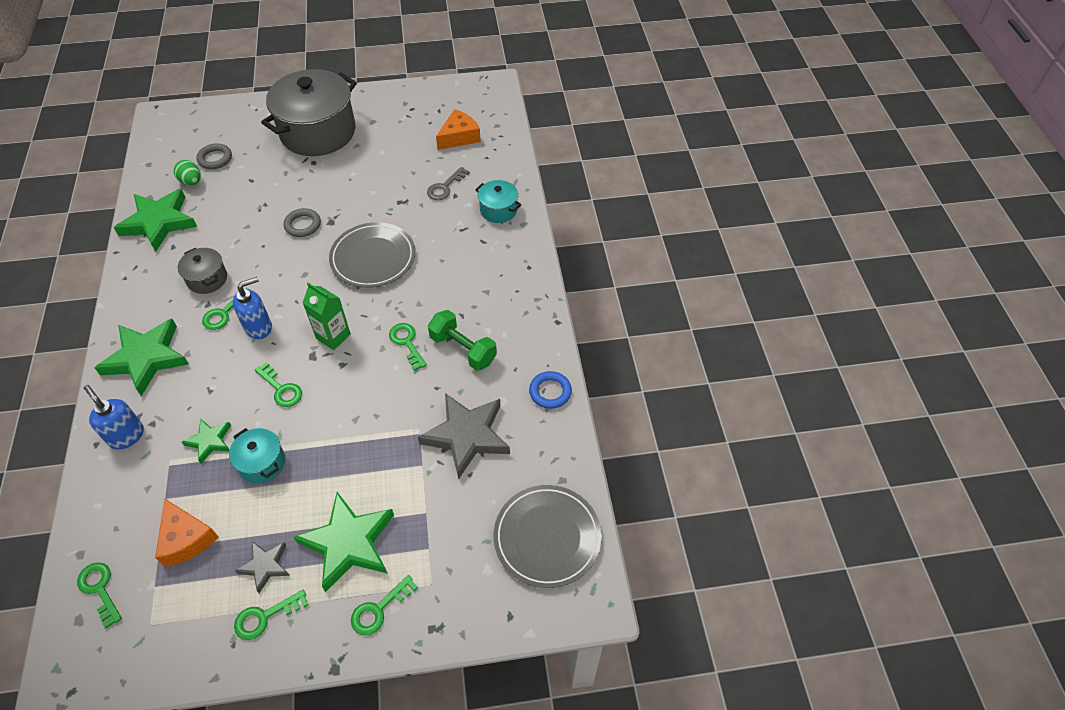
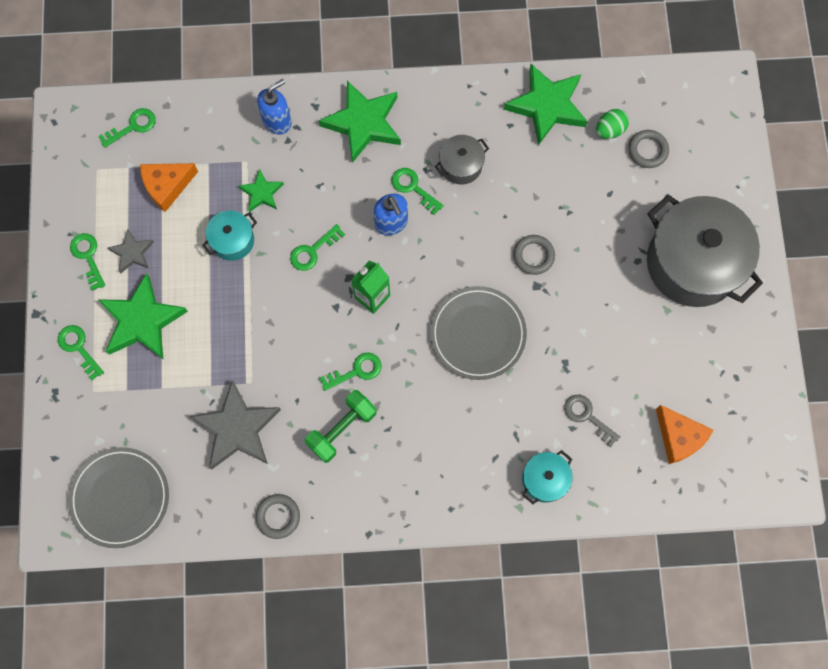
camera: 95 degrees right, 20 degrees up
(550, 392) = (278, 516): blue ring -> grey ring

